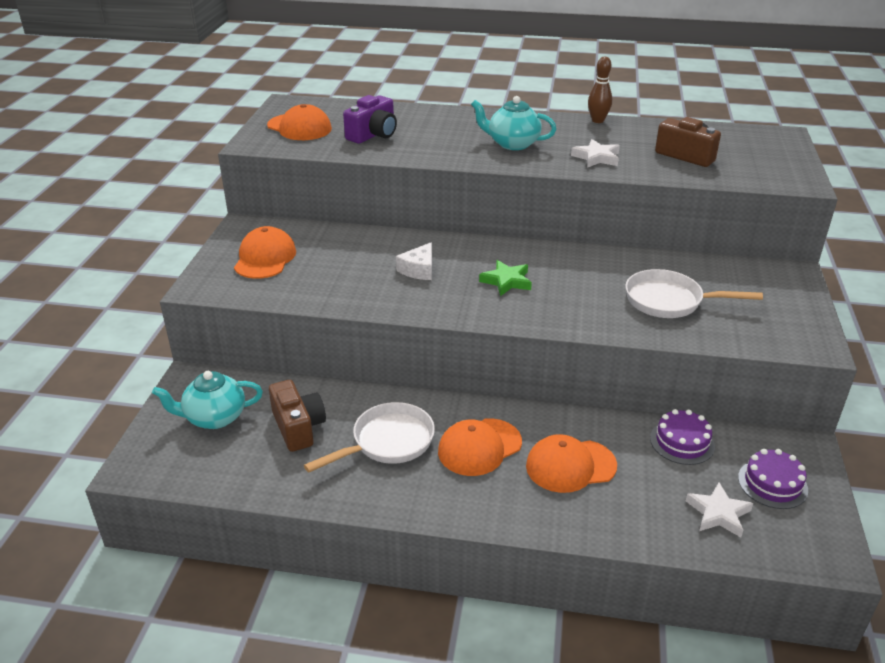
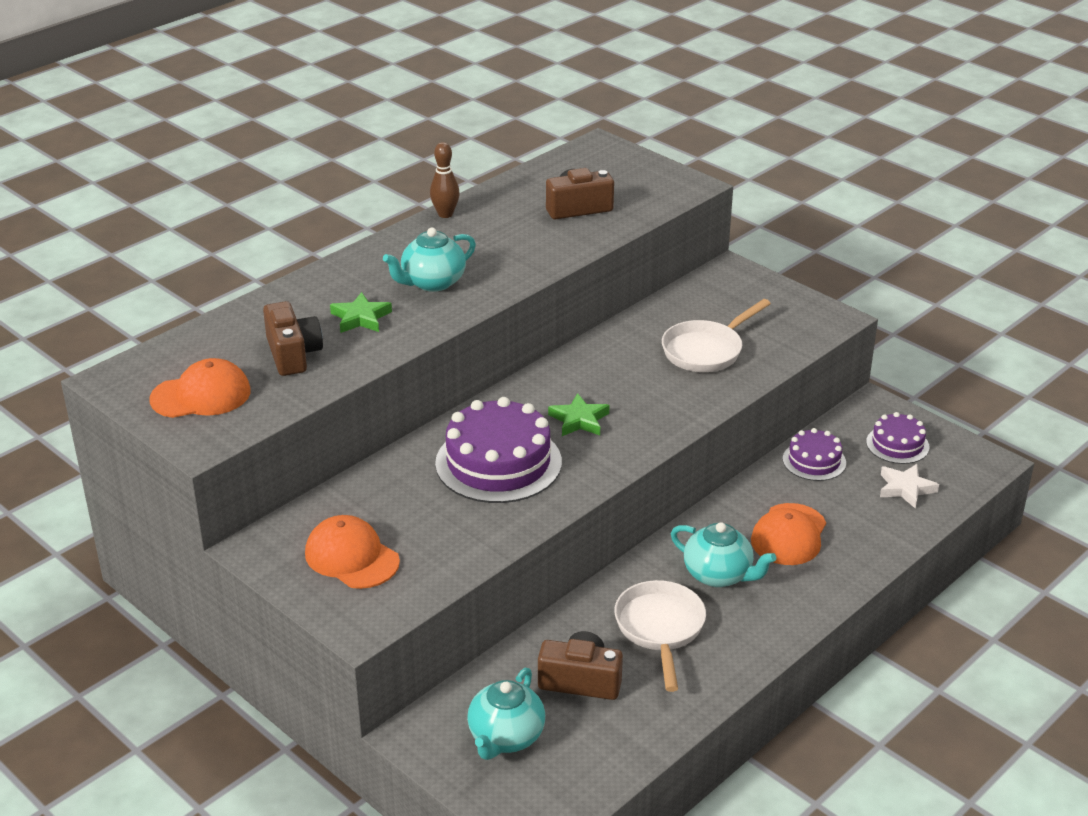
camera: 55 degrees left, 0 degrees up
(373, 135) = (293, 354): purple camera -> brown camera
(419, 270) = (498, 463): white cheese -> purple cake
(440, 138) = (361, 318): none -> green star
(479, 447) = (719, 575): orange cap -> turquoise teapot
(596, 157) = (522, 253): white star -> none

